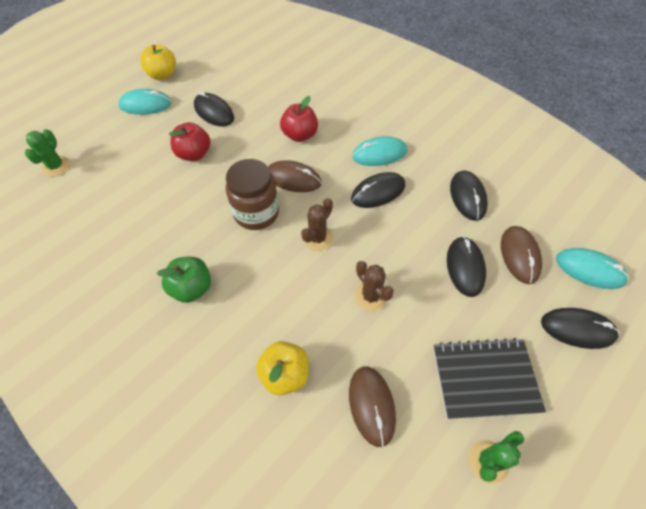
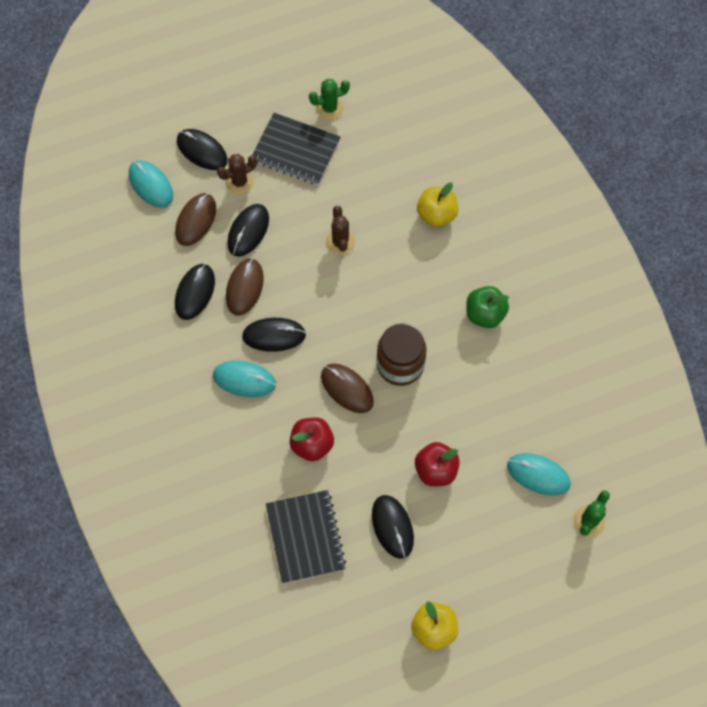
camera: 155 degrees left, 10 degrees up
(145, 105) = (469, 579): turquoise mouse -> turquoise mouse (538, 475)
(273, 87) = (305, 537): none -> black notebook
(317, 238) = (356, 313): brown cactus -> brown cactus (239, 182)
(372, 405) = (385, 169): brown mouse -> brown mouse (244, 288)

